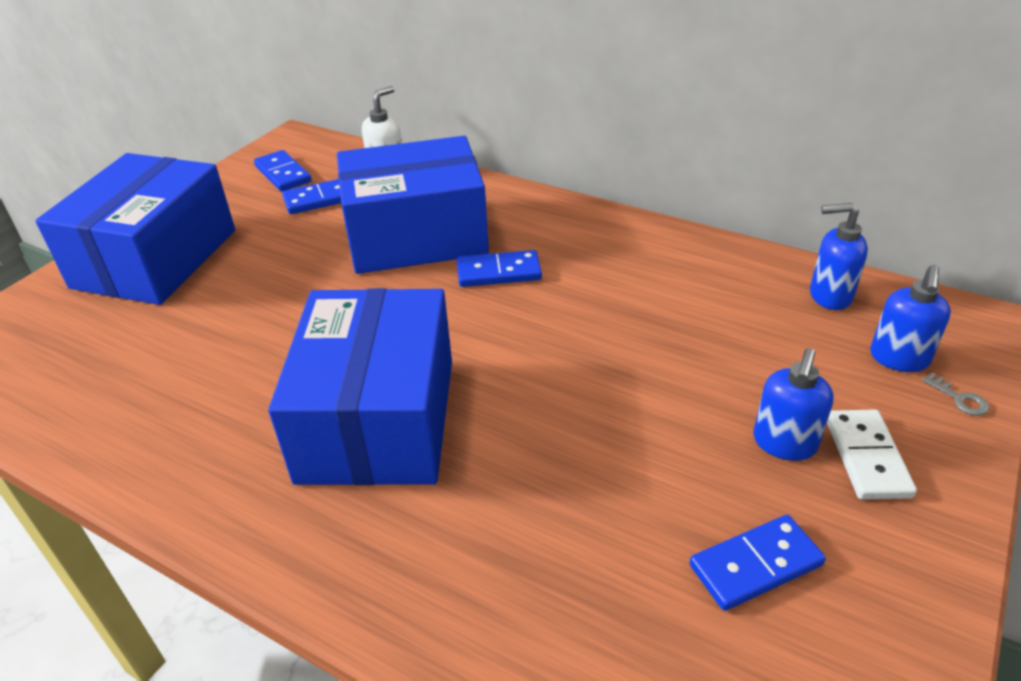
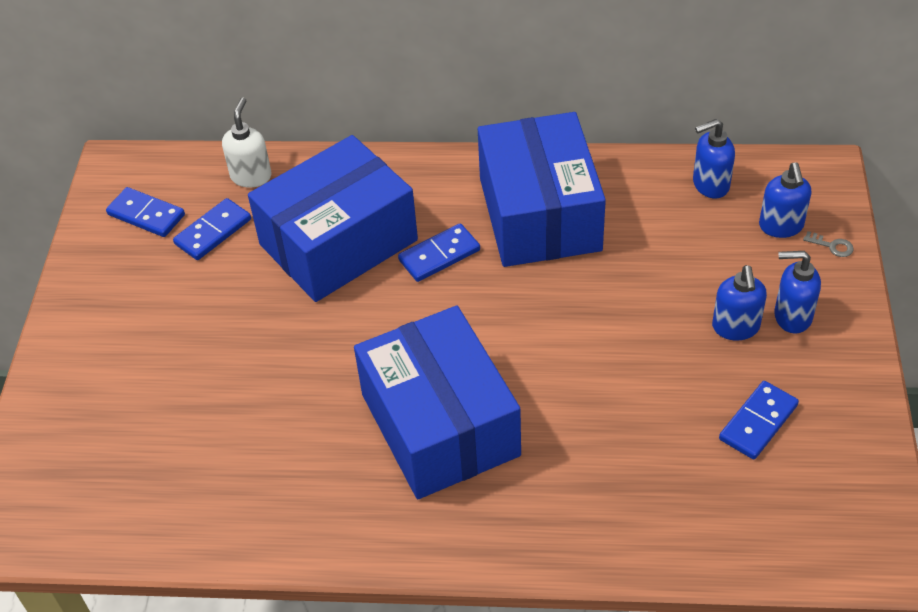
camera: 25 degrees left, 10 degrees up
(156, 258) = (109, 355): blue box -> blue box (540, 214)
(867, 457) = (792, 316): white domino -> blue soap dispenser

